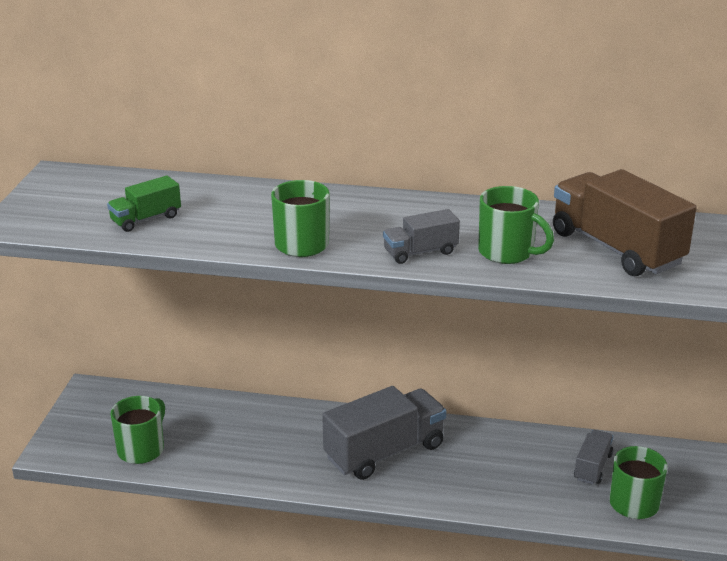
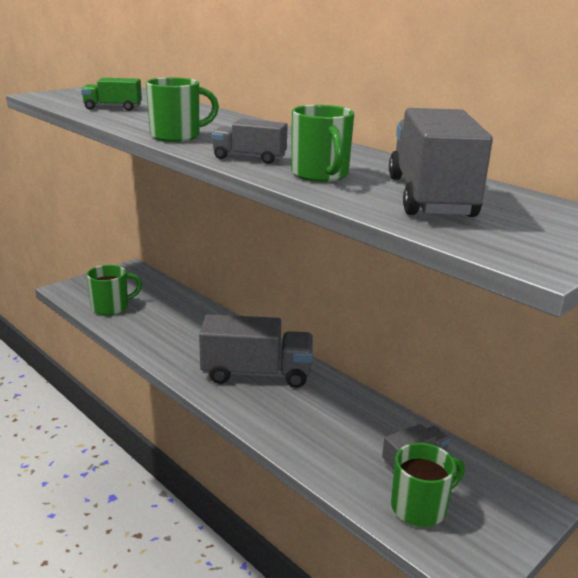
camera: 35 degrees right, 5 degrees down
(616, 248) = (430, 197): brown truck -> grey truck

